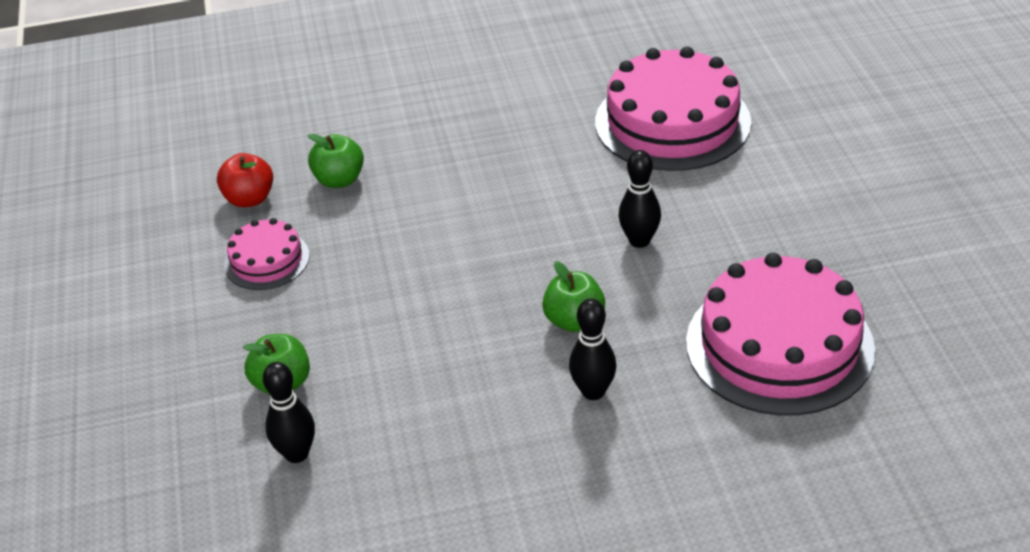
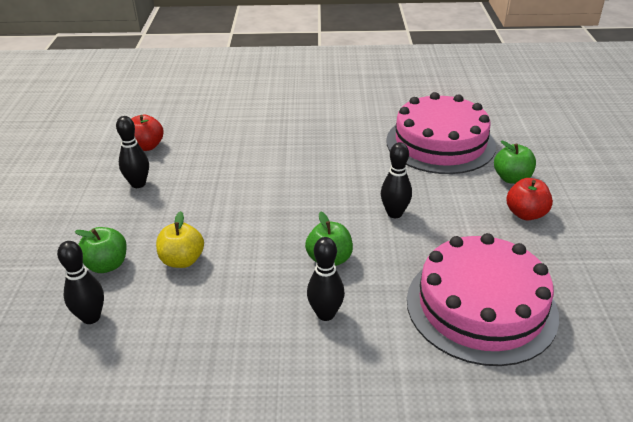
camera: 10 degrees right, 5 degrees down
(266, 260) = (138, 184): pink cake -> black bowling pin
(339, 180) = (208, 144): green apple -> green apple (512, 178)
(381, 358) = (182, 260): none -> yellow apple
(809, 211) = (525, 214): none -> red apple

